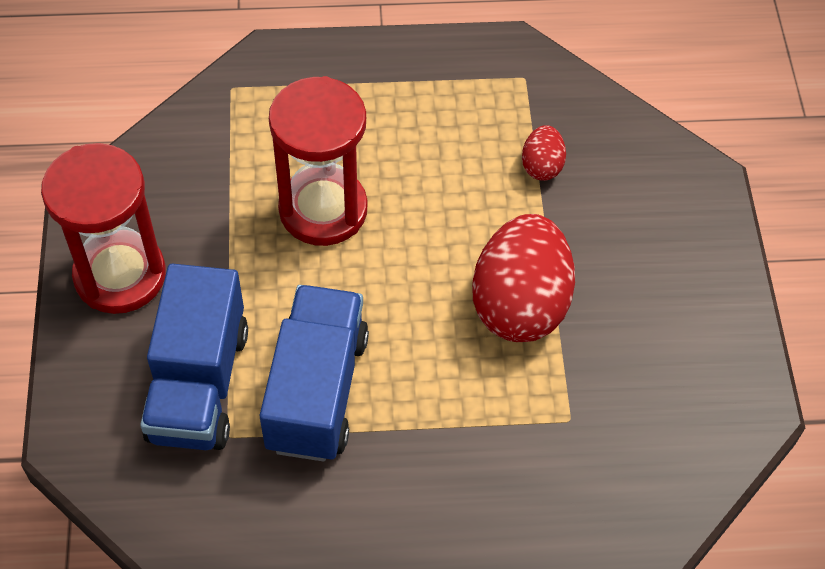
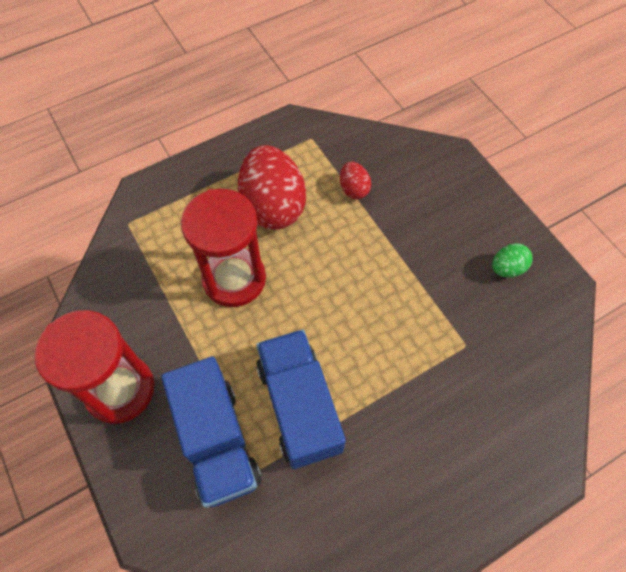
camera: 25 degrees left, 5 degrees up
(520, 304) = (392, 284): red egg -> red egg (273, 206)
(687, 353) = (507, 268): none -> green egg

